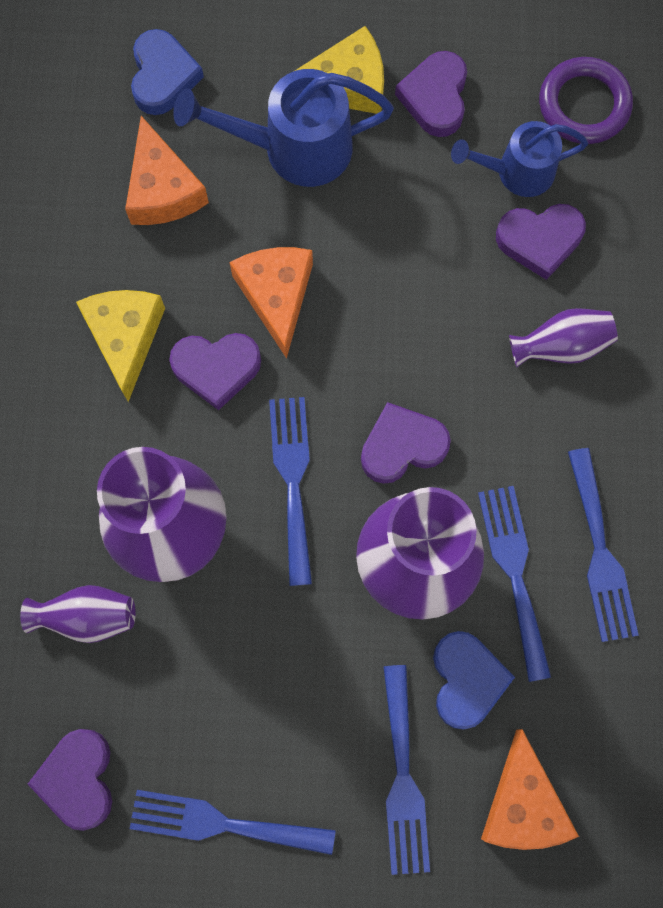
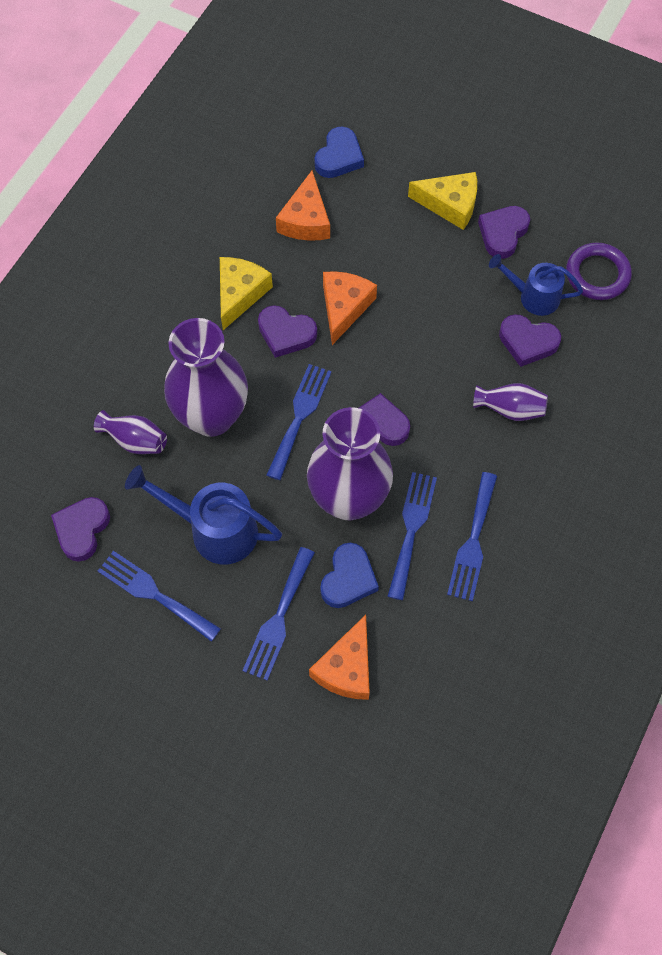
camera: 25 degrees right, 10 degrees down
(294, 148) = (399, 228): blue watering can -> blue watering can (214, 529)

